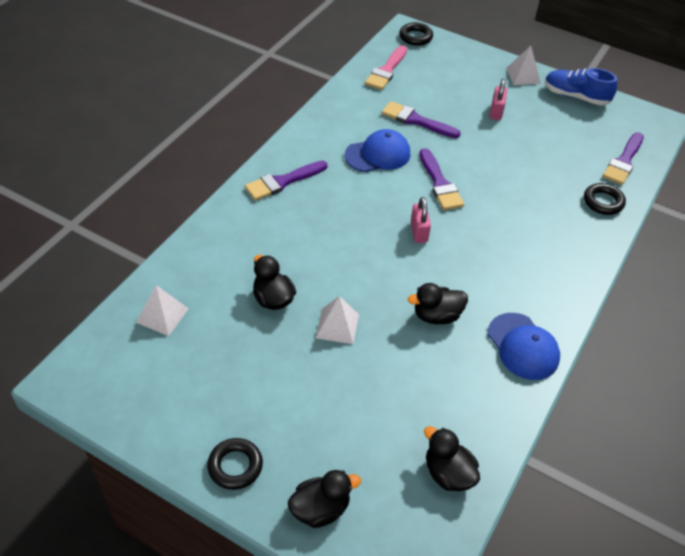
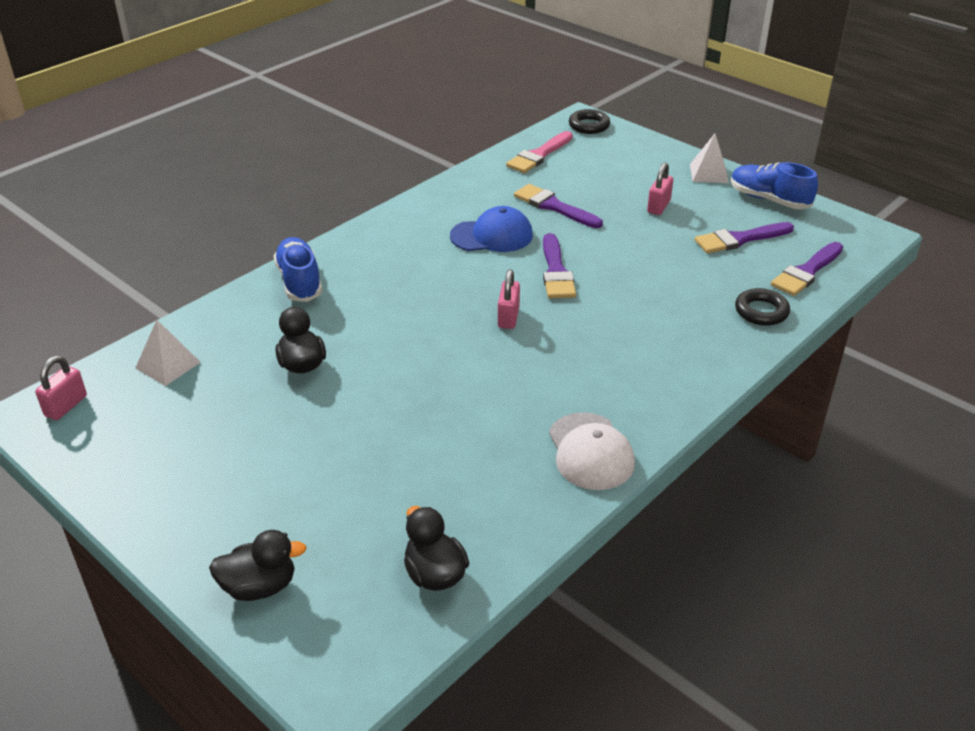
camera: 15 degrees right, 10 degrees down
(92, 368) = (66, 406): none -> pink padlock
(235, 466) = (179, 526): black ring -> none
(239, 218) = (299, 281): none -> blue shoe
(283, 181) = (366, 251): purple brush -> purple brush (740, 239)
(337, 326) = (366, 400): white pyramid -> none
(436, 316) = (493, 405): black duck -> none
(523, 346) = (590, 452): blue cap -> white cap

